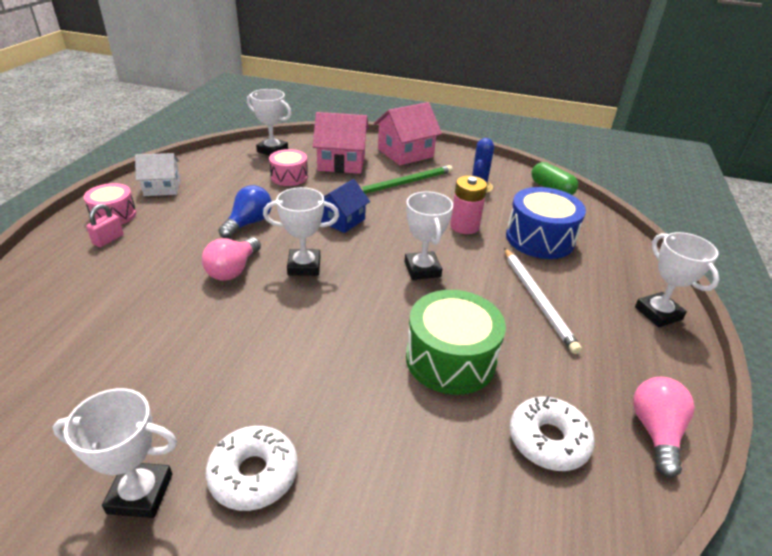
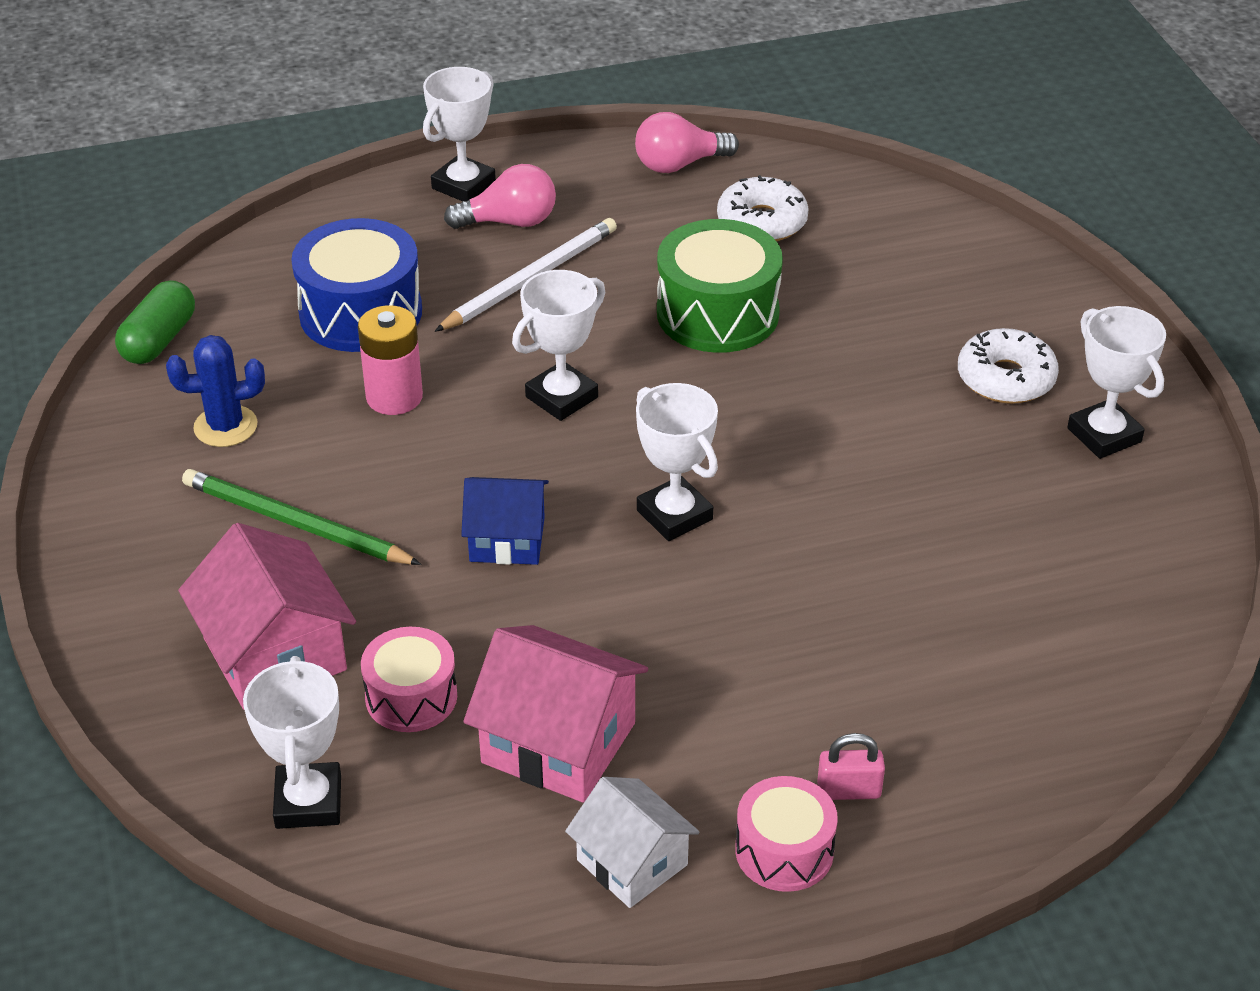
camera: 120 degrees left, 5 degrees up
(233, 270) = (760, 583): pink light bulb -> pink light bulb (509, 222)
(249, 223) = (627, 647): blue light bulb -> none
(405, 153) = (143, 579): pink house -> pink house (558, 743)

